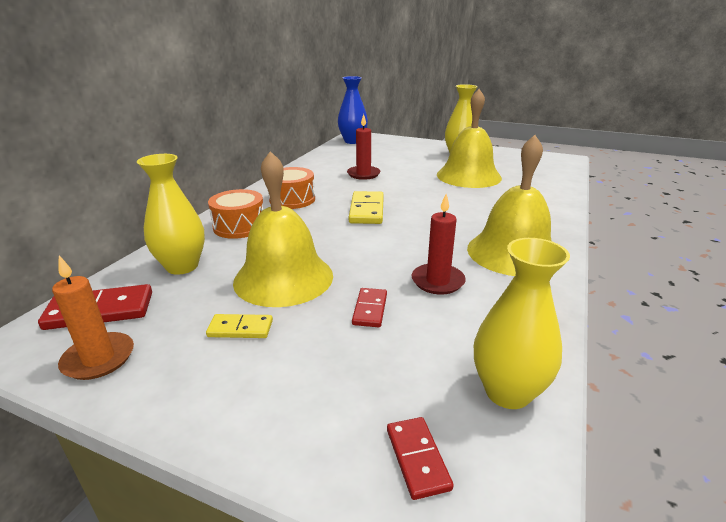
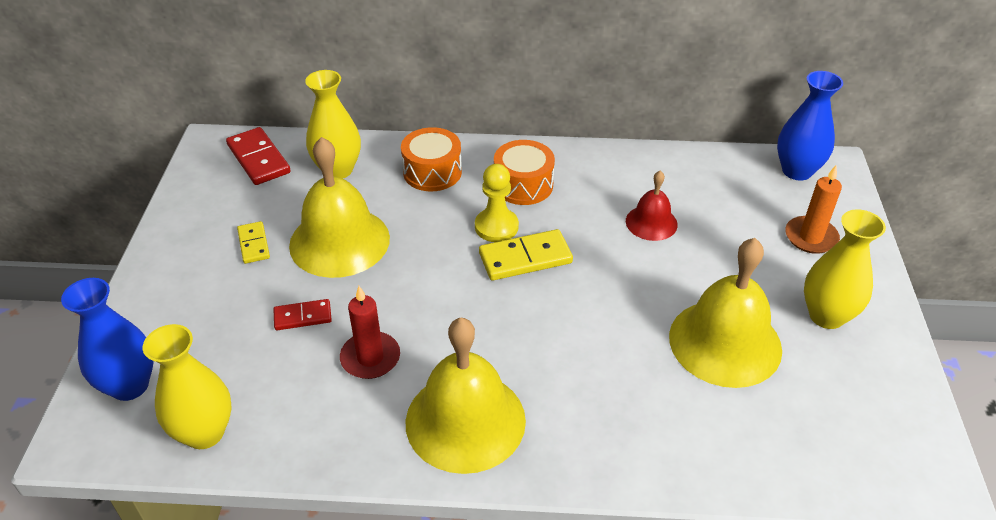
camera: 70 degrees right, 15 degrees up
(99, 359) = (203, 189): orange candle -> orange candle (811, 237)
(327, 214) = (496, 227): none -> yellow pawn
(363, 174) = (651, 222): red candle -> red bell
(417, 458) = (129, 385): red domino -> blue vase

